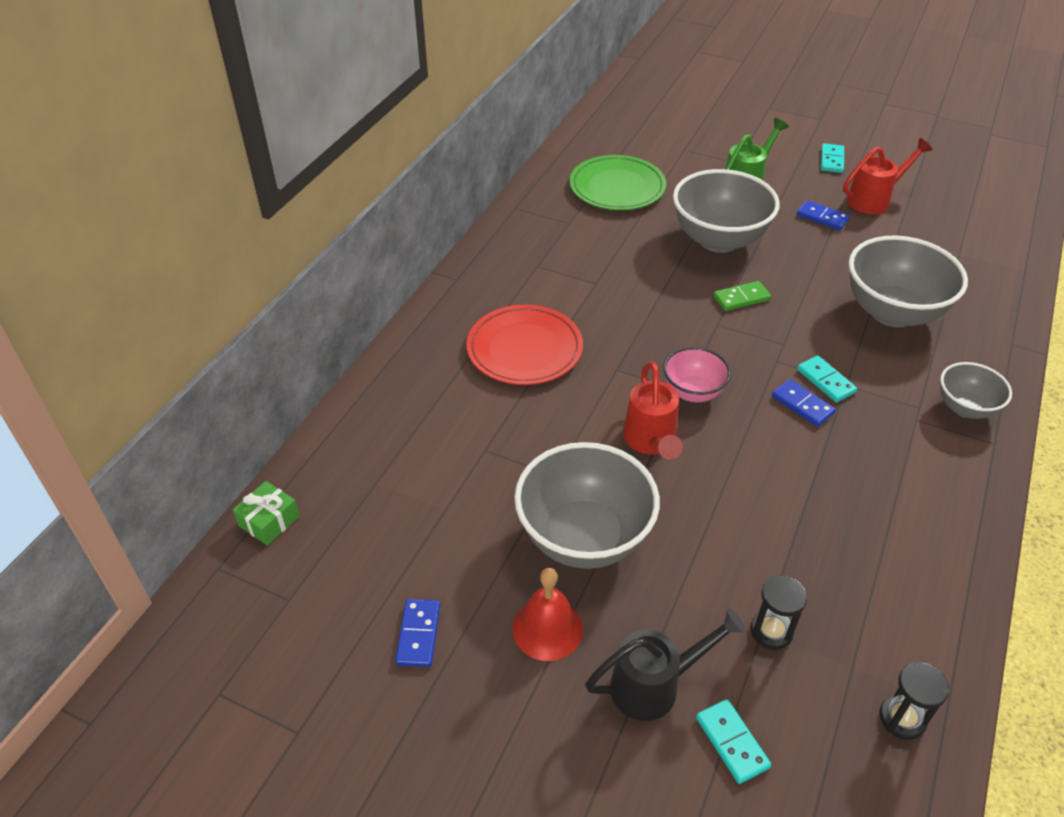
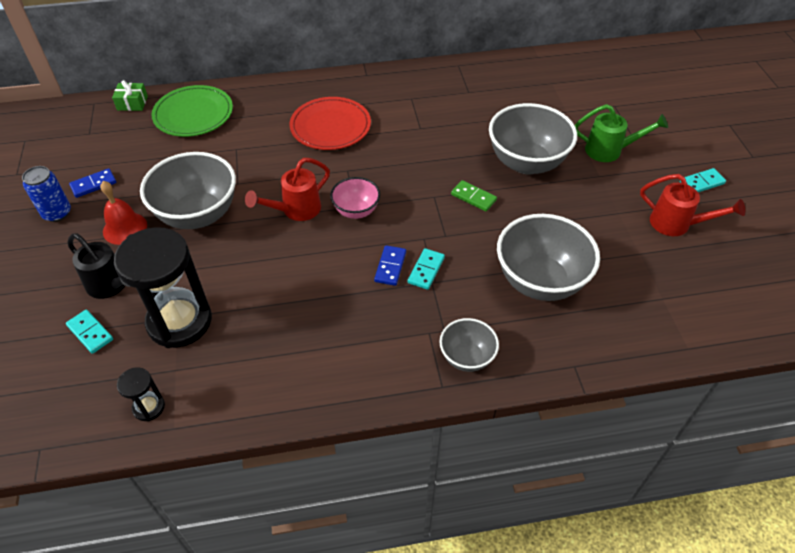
camera: 55 degrees right, 5 degrees up
(445, 704) = (57, 213): none -> blue can
(617, 187) = (531, 95): green plate -> green plate (193, 114)
(732, 742) = (90, 333): turquoise domino -> turquoise domino turned 75 degrees counterclockwise
(771, 631) = (180, 321): black hourglass -> black hourglass, size x2.22
(822, 217) = (616, 204): blue domino -> none

